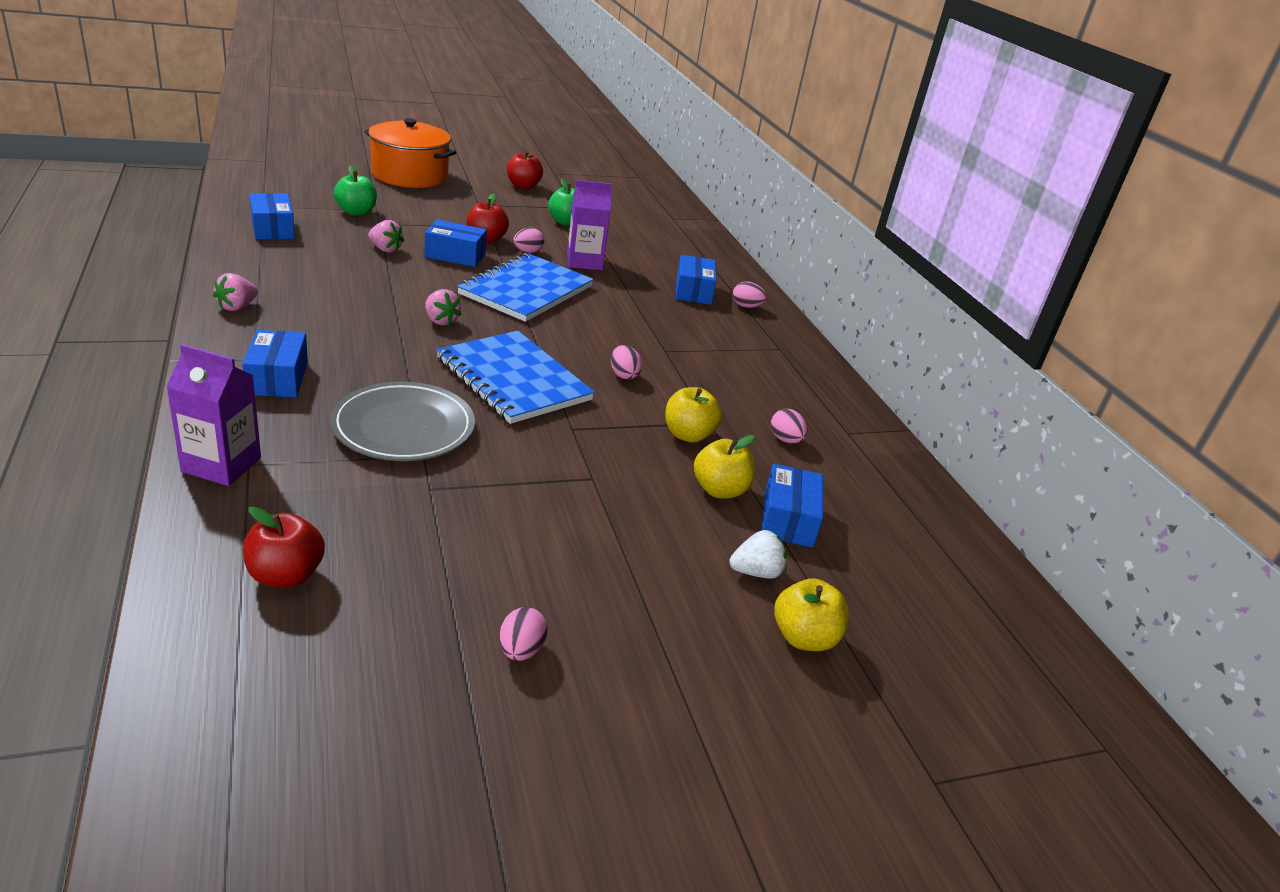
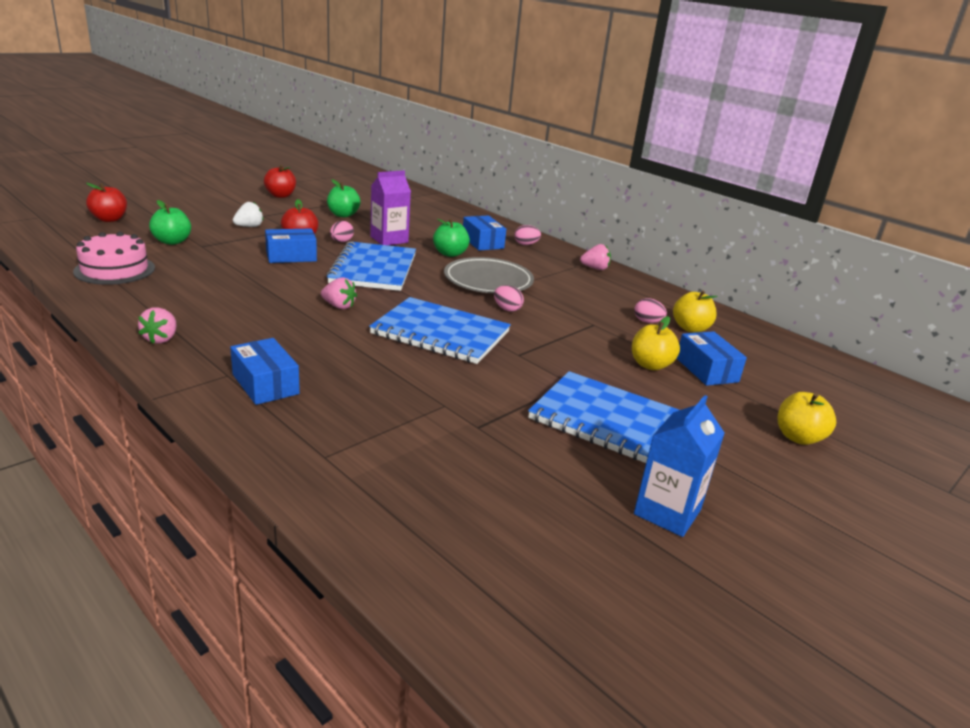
camera: 25 degrees left, 5 degrees down
(221, 465) = (303, 464): purple carton -> none
(272, 228) = (115, 269): blue box -> pink cake
(285, 575) = (456, 527): red apple -> red apple (109, 219)
(385, 249) = (231, 264): pink strawberry -> pink strawberry (595, 268)
(403, 428) = (407, 391): grey plate -> grey plate (488, 281)
(409, 175) = (182, 205): orange pot -> none
(521, 650) = (667, 512): pink egg -> blue carton
(583, 534) = (609, 421): none -> blue notebook
(636, 295) = (450, 254): none -> green apple
(688, 435) = (591, 336): yellow apple -> yellow apple (690, 328)
(756, 572) = (729, 408): white strawberry -> white strawberry (249, 226)

